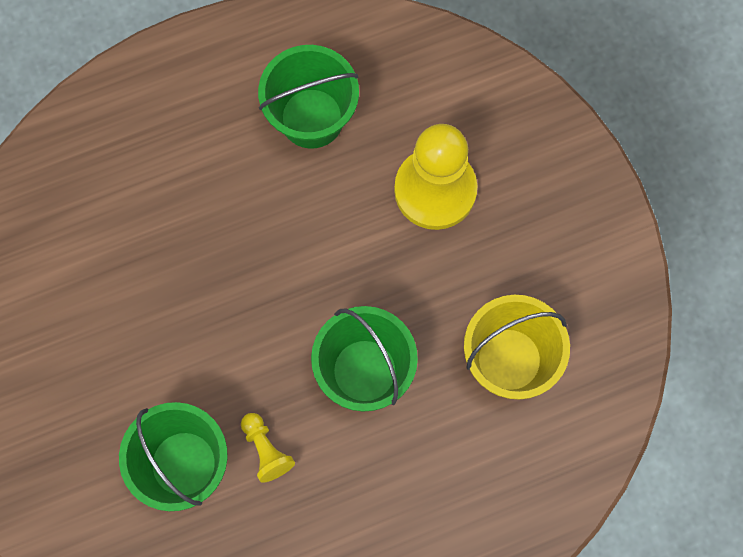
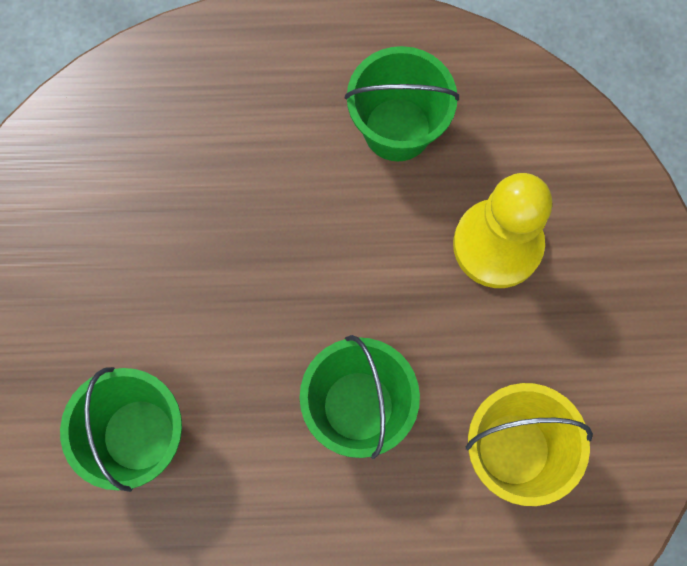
camera: 20 degrees right, 0 degrees up
(266, 450) = (227, 451): yellow pawn -> none

